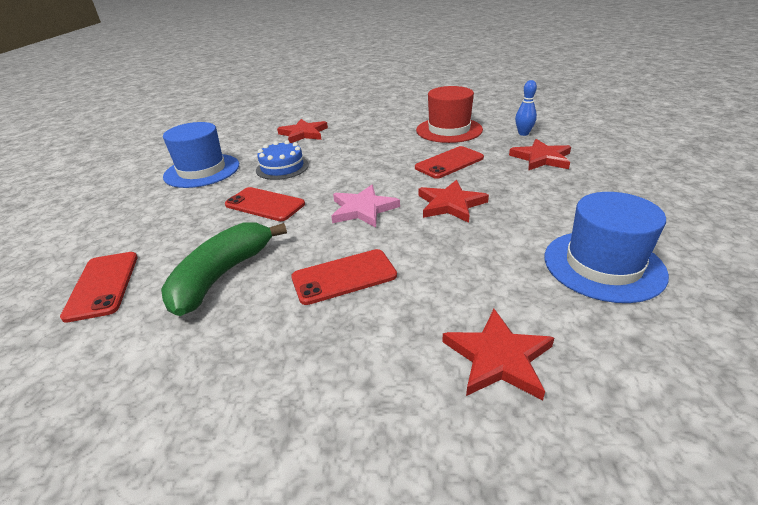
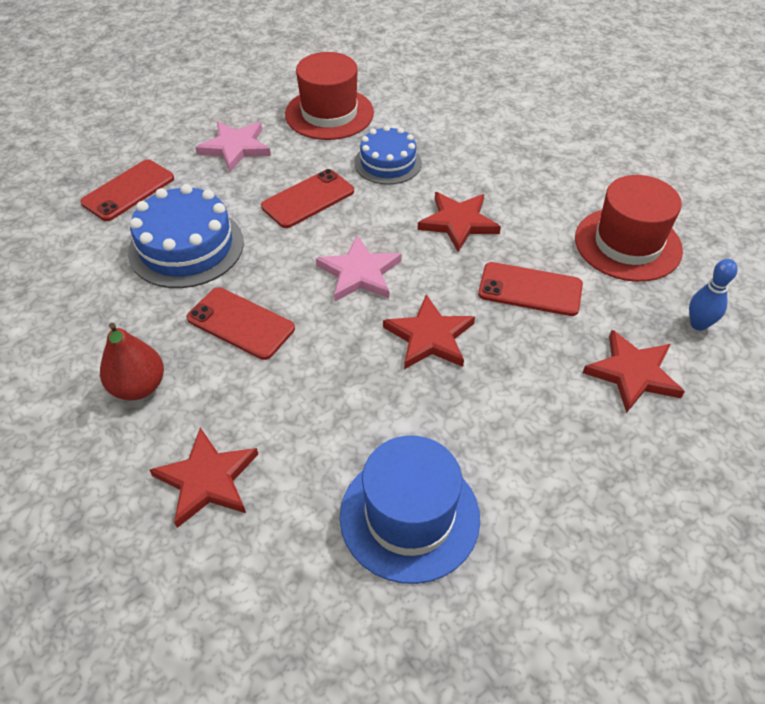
camera: 50 degrees right, 15 degrees up
(160, 216) = (235, 147): none -> pink star
(202, 170) = (329, 113): blue hat -> red hat
(222, 276) = (186, 247): green banana -> blue cake
(265, 204) = (308, 199): red phone -> red phone turned 60 degrees clockwise
(303, 133) = (480, 126): red star -> red star (458, 222)
(346, 365) = (138, 387): none -> red pear

